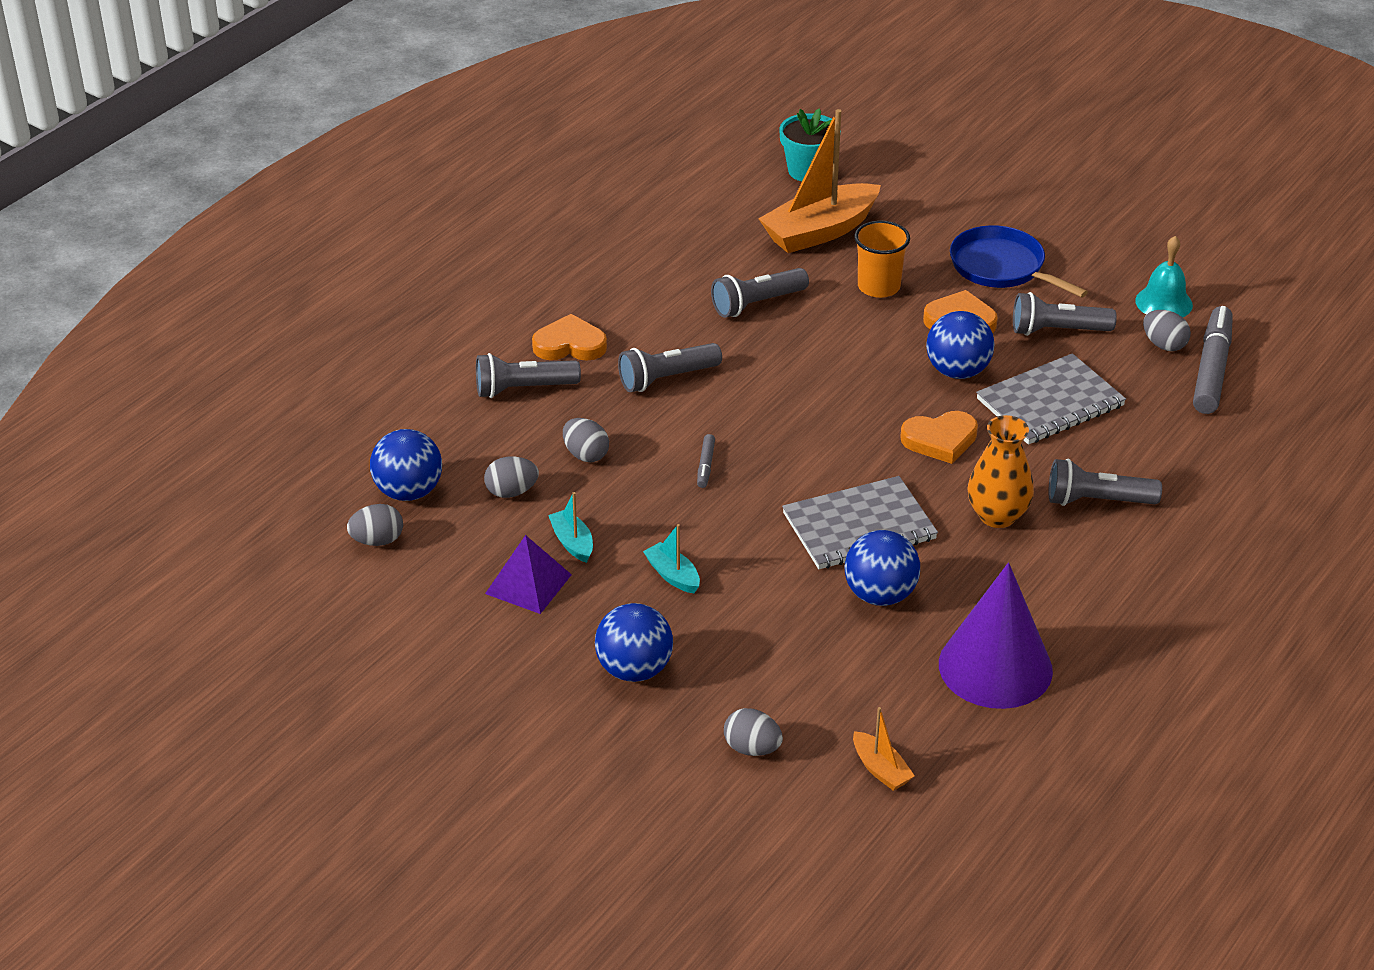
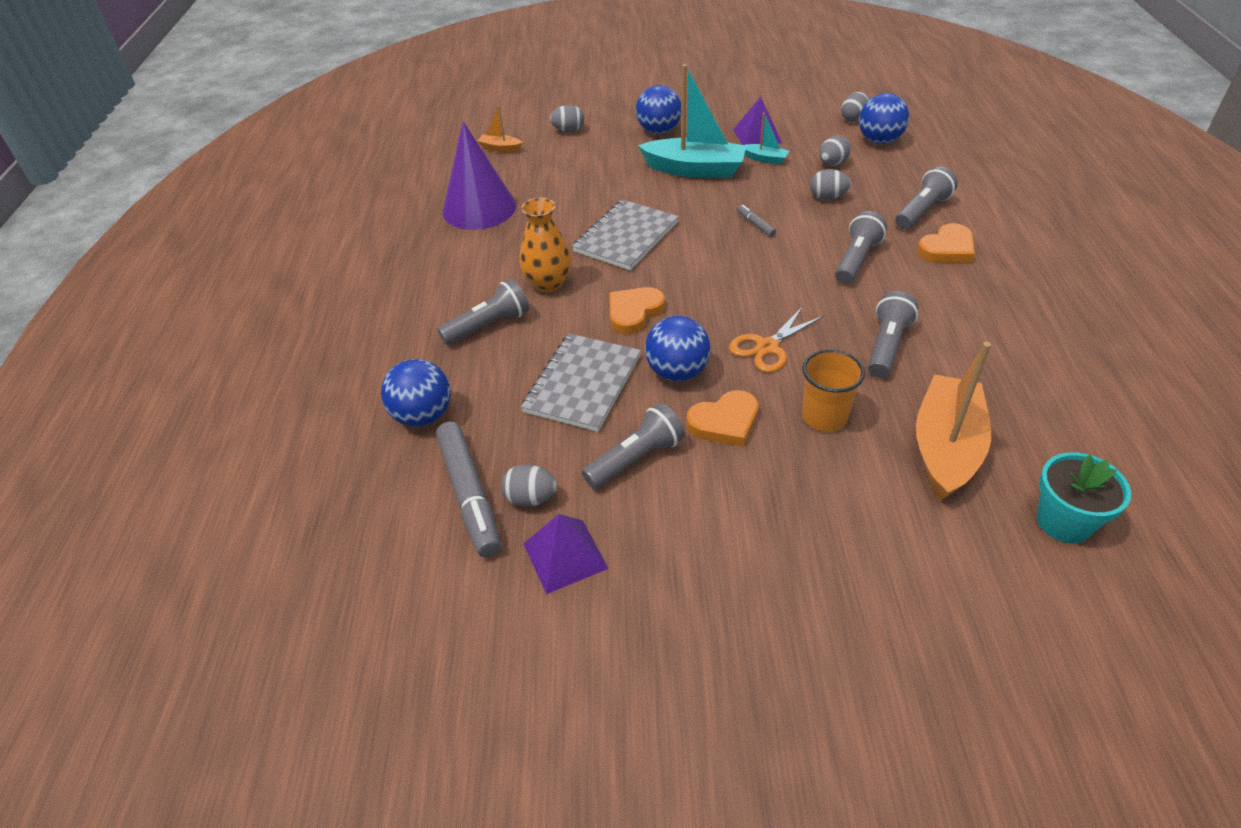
camera: 145 degrees right, 5 degrees up
(673, 575) = (695, 169): turquoise boat -> turquoise boat, size x2.18
(855, 351) = (767, 347): none -> orange scissors
(880, 595) = (575, 211): blue ball -> blue ball (423, 416)
(1001, 267) = (751, 506): blue pan -> none
(1164, 302) = (565, 555): turquoise bell -> purple pyramid

